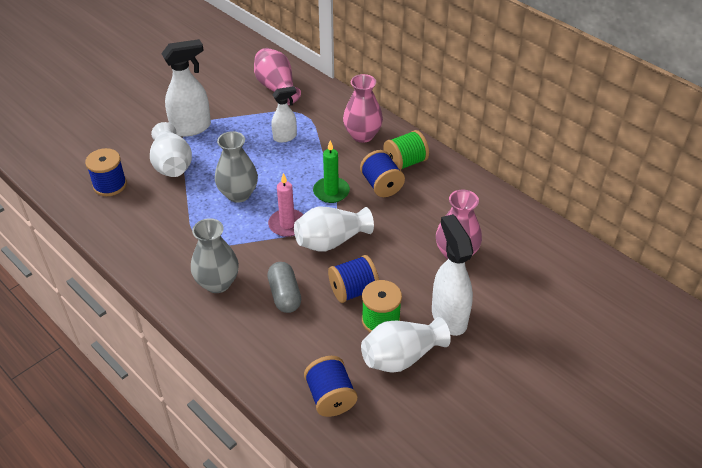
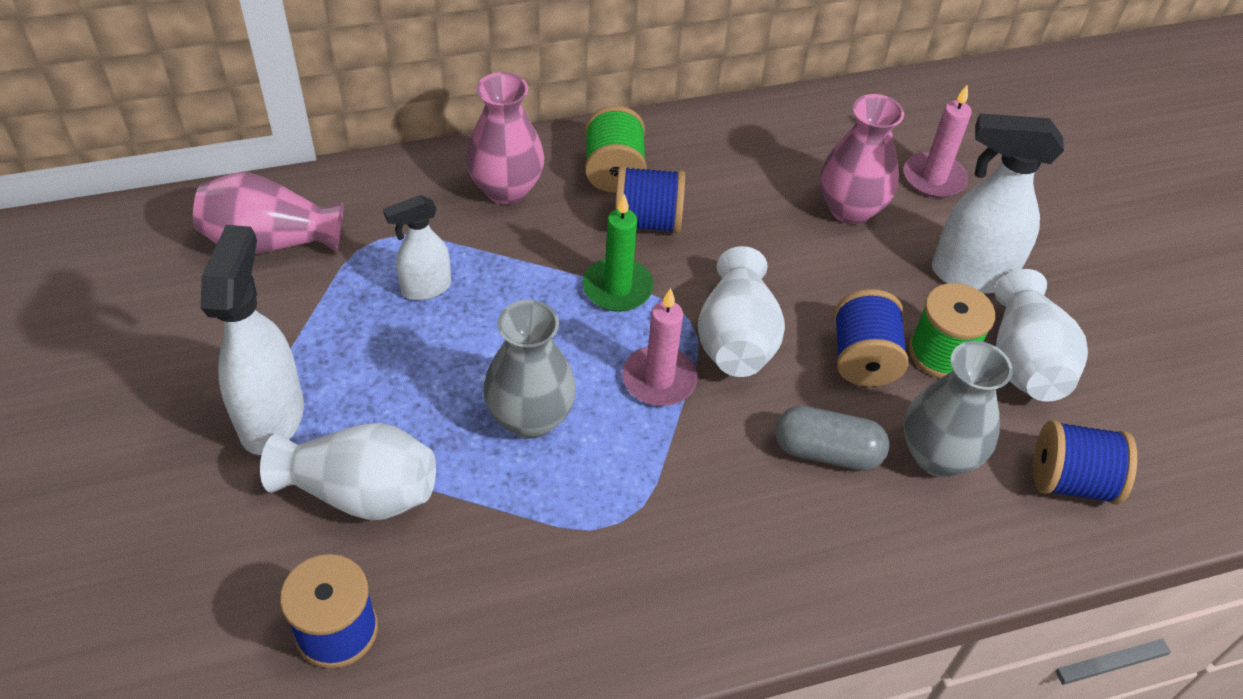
camera: 65 degrees left, 5 degrees up
(217, 283) = (745, 539): grey vase -> grey vase (937, 456)
(285, 137) = (425, 288): white spray bottle -> white spray bottle turned 120 degrees counterclockwise
(513, 280) = (933, 178): none -> pink candle

